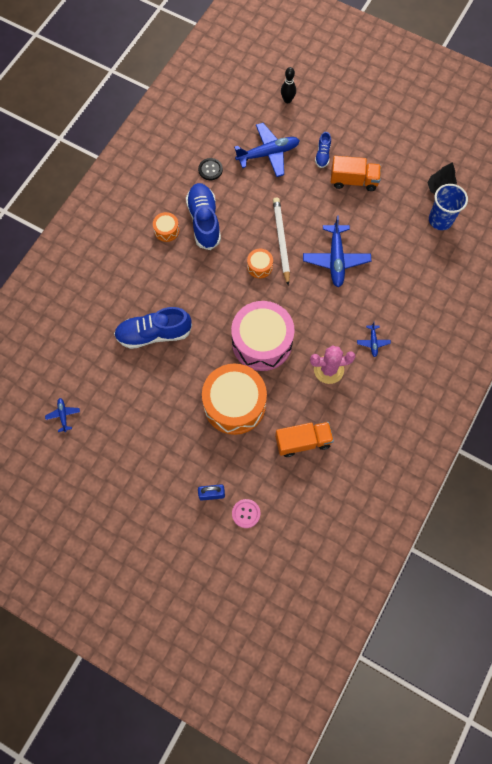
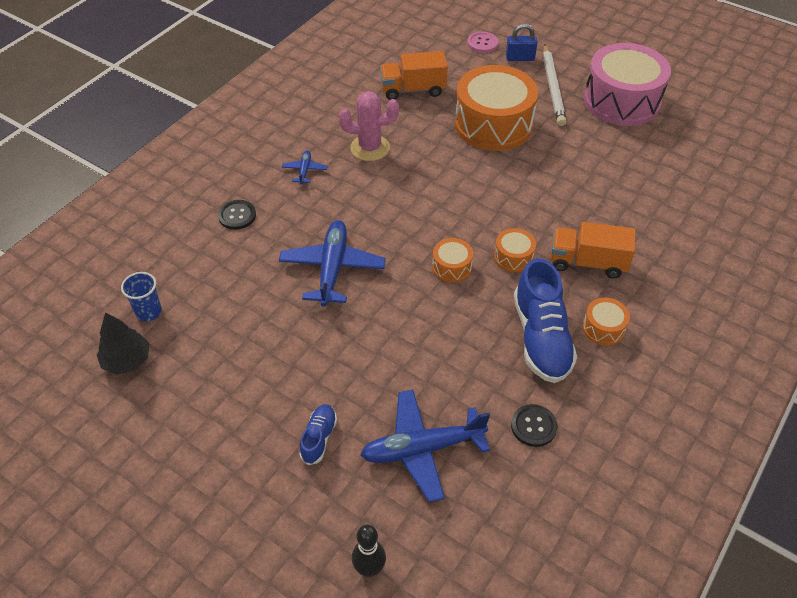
camera: 175 degrees left, 20 degrees down
(63, 415) = (707, 127): blue plane -> none
(154, 334) = (605, 197): blue shoe -> none
(220, 277) = (513, 257): none -> orange drum
(262, 342) = (455, 180): pink drum -> pink drum (621, 101)
(281, 241) = (414, 300): white pencil -> white pencil (552, 87)
(353, 181) = (273, 386): orange truck -> orange truck (587, 262)
(409, 297) = (237, 216): none -> black button
(440, 220) = (148, 312): blue cup -> blue cup, size x0.64

